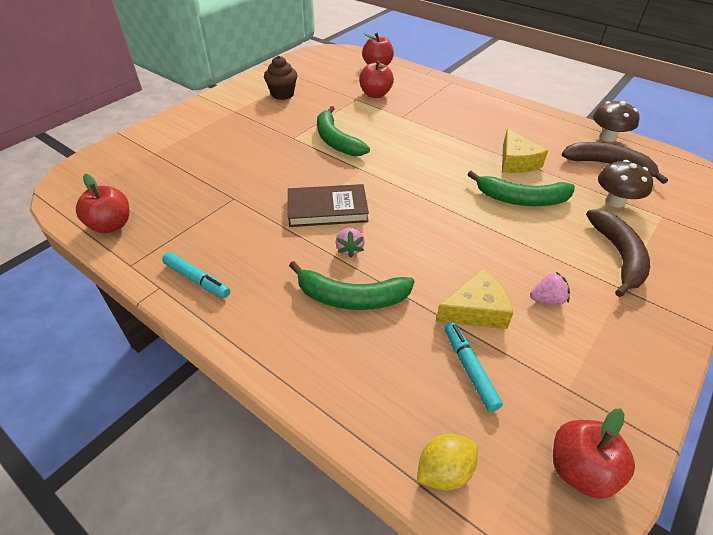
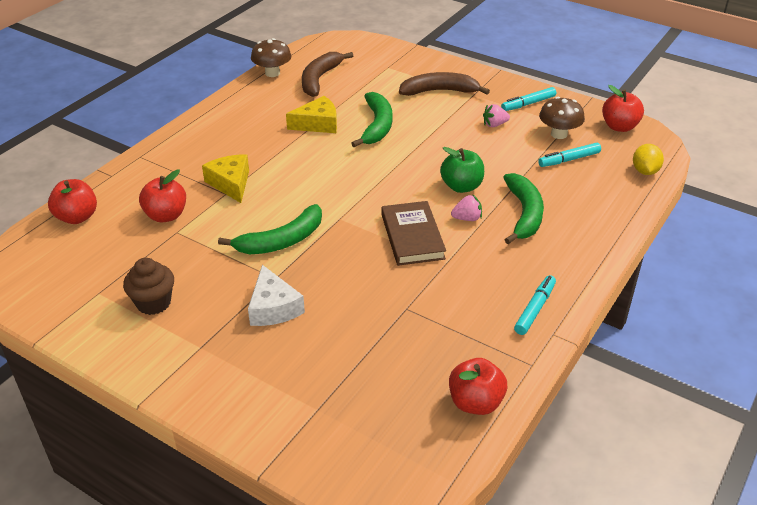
camera: 95 degrees left, 5 degrees down
(260, 137) = (273, 307): none -> white cheese
(407, 252) = (461, 186): none -> green apple
(444, 471) = (645, 171): yellow lemon -> yellow lemon turned 45 degrees clockwise
(476, 310) = (516, 155): yellow cheese -> yellow cheese (230, 183)
(547, 299) = (494, 125): pink strawberry -> pink strawberry turned 90 degrees counterclockwise
(615, 201) = (372, 83): brown mushroom -> brown mushroom (559, 134)
(617, 348) = (528, 104): none -> turquoise marker

